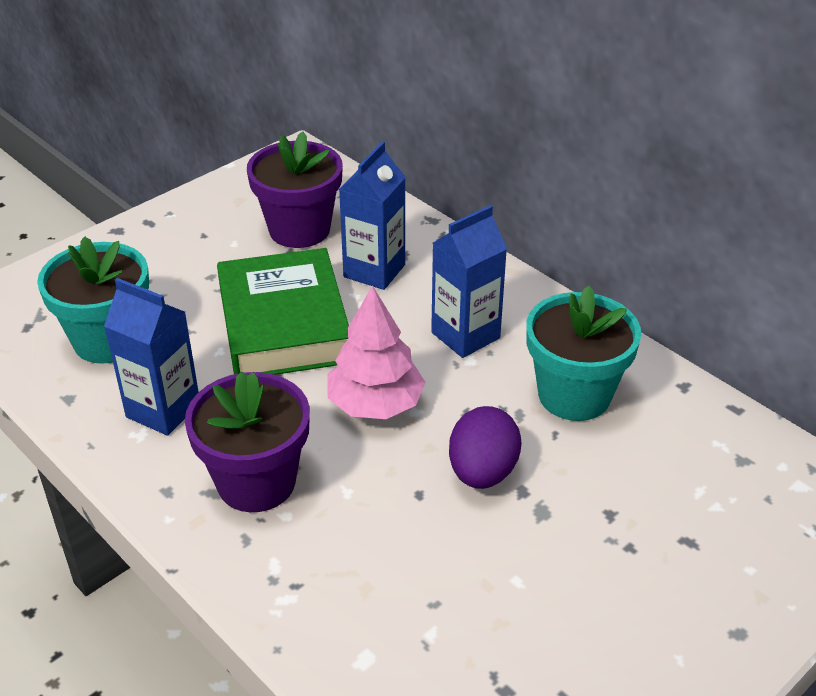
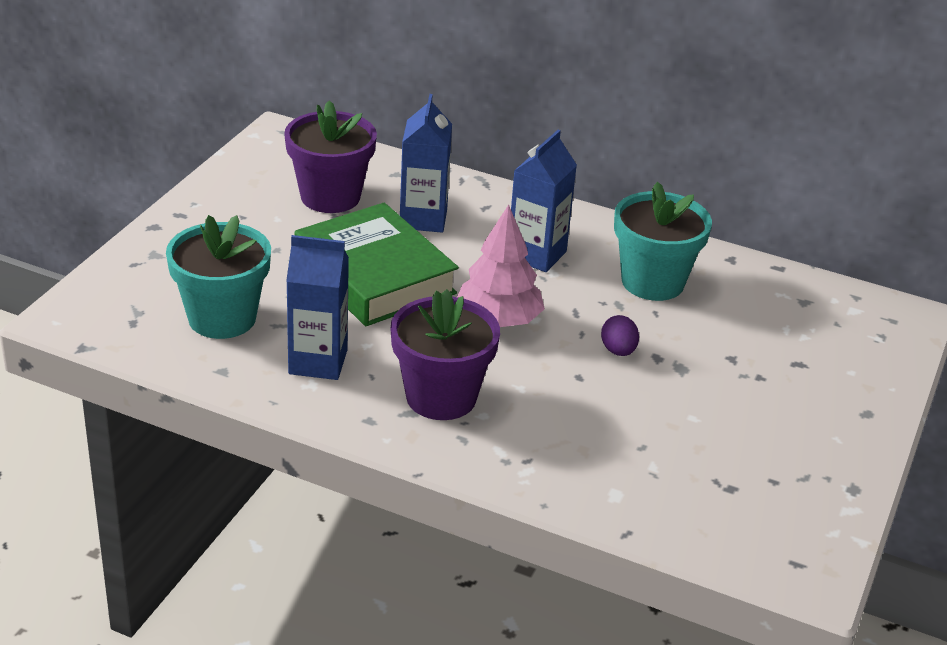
camera: 25 degrees left, 5 degrees down
(482, 472) = (618, 351): purple egg -> purple egg, size x0.61

